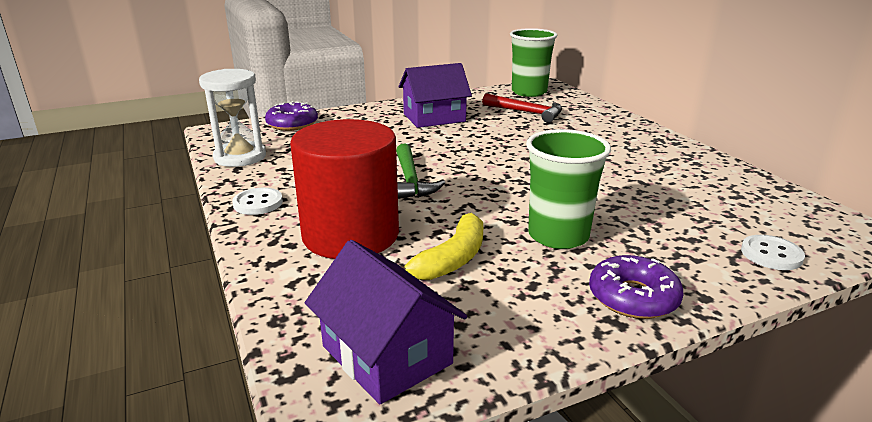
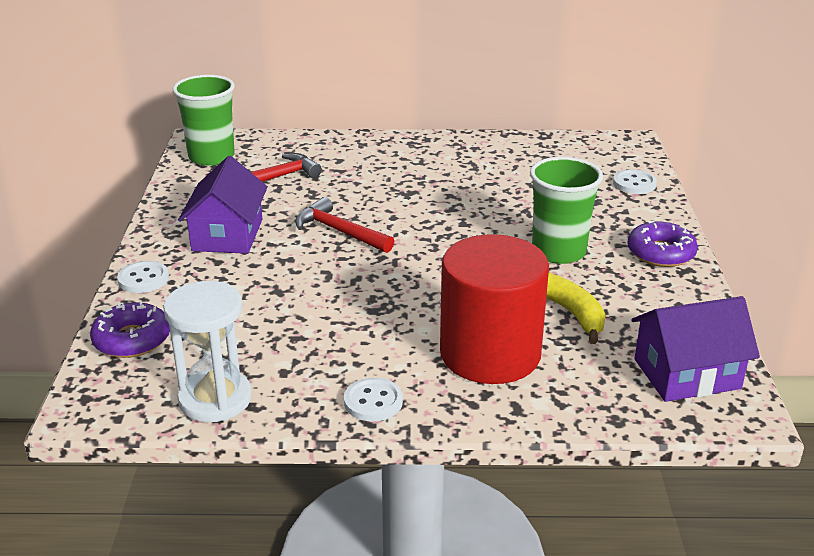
camera: 65 degrees left, 5 degrees up
(360, 111) = (143, 279): none -> white button
(410, 181) = (394, 293): green hammer -> none
(479, 145) = (339, 231): none -> red hammer

